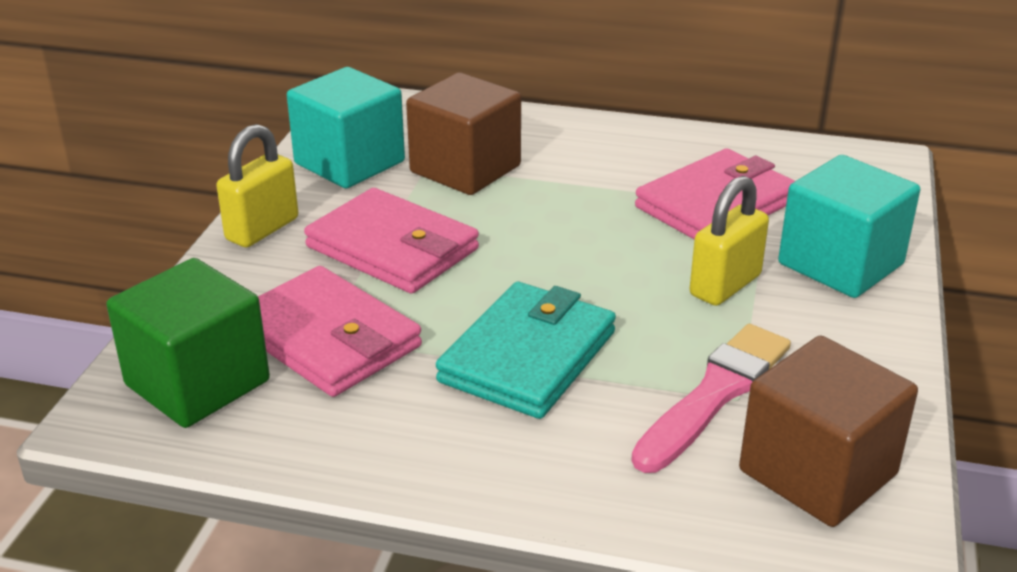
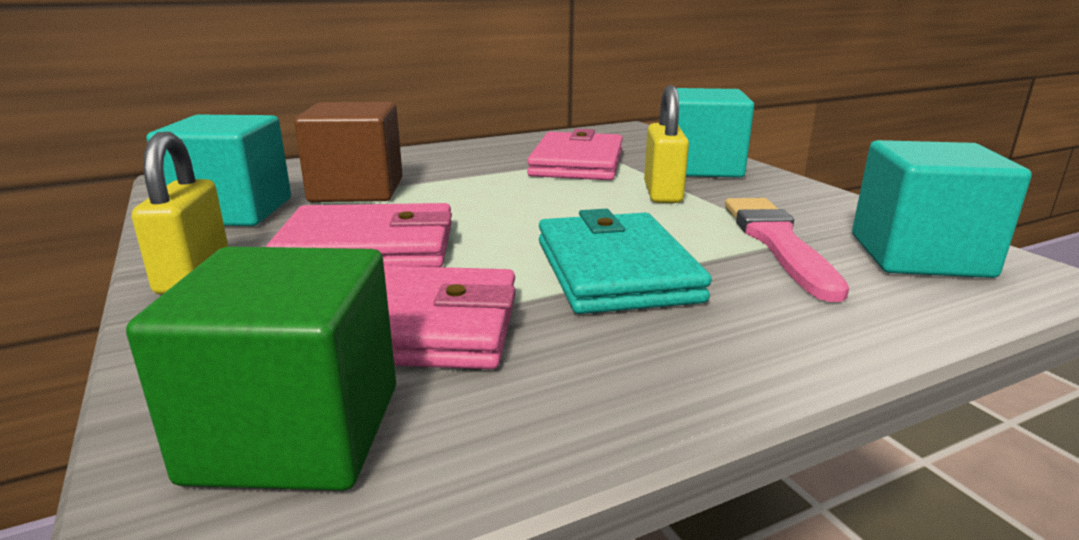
camera: 40 degrees left, 10 degrees down
(817, 472) = (919, 255): brown cube -> turquoise cube

